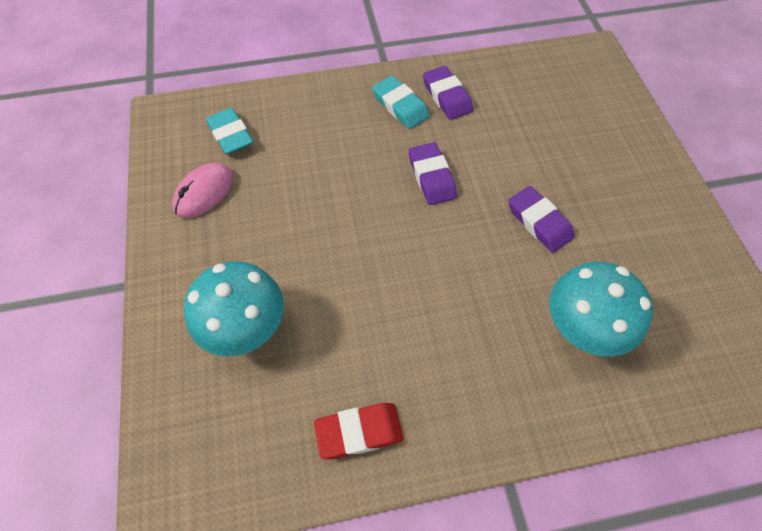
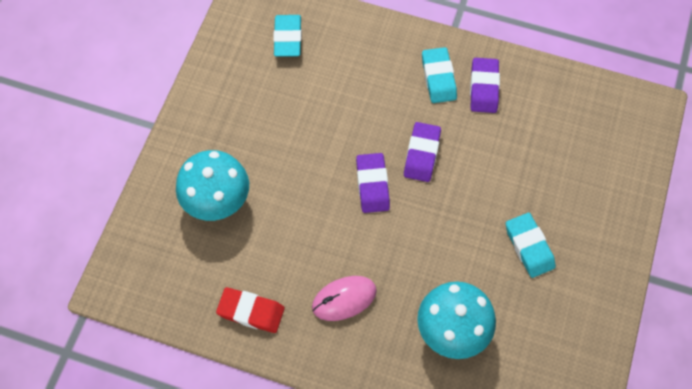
camera: 30 degrees right, 5 degrees up
(204, 192) = (242, 80): pink mouse -> pink mouse (344, 299)
(539, 222) = (480, 235): purple eraser -> purple eraser (372, 185)
(589, 210) = (529, 247): none -> turquoise eraser

